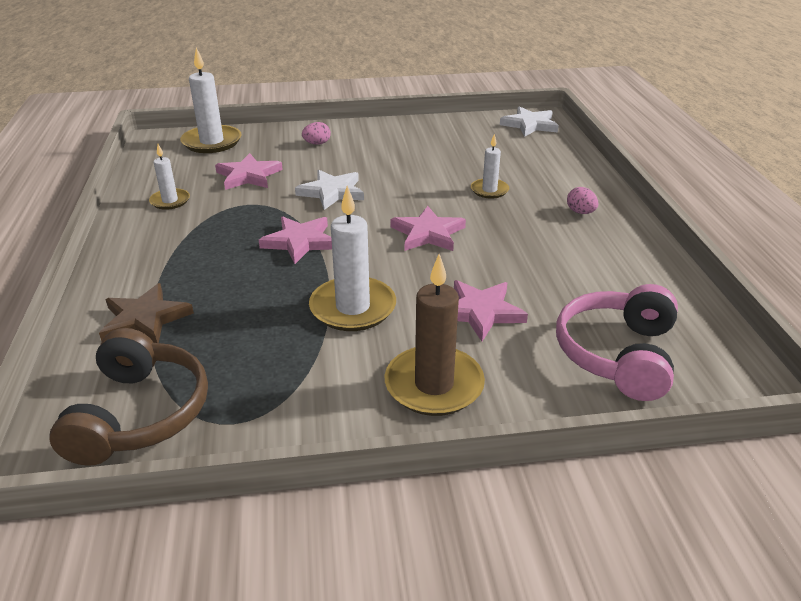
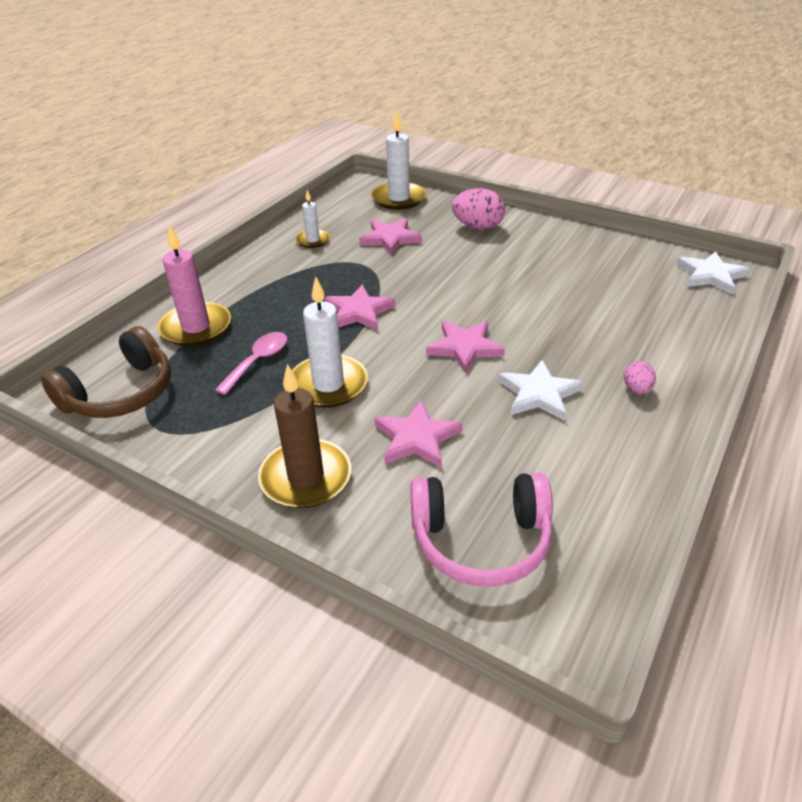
camera: 40 degrees right, 5 degrees up
(145, 319) = (196, 327): brown star -> pink candle
(258, 319) = (258, 361): none -> pink spoon
(317, 143) = (477, 227): pink egg -> pink egg, size x1.83
(332, 192) = (434, 278): white star -> white star (539, 394)
(489, 190) = (574, 329): white candle -> none
(617, 354) = (481, 540): pink headphones -> pink headphones turned 150 degrees counterclockwise

